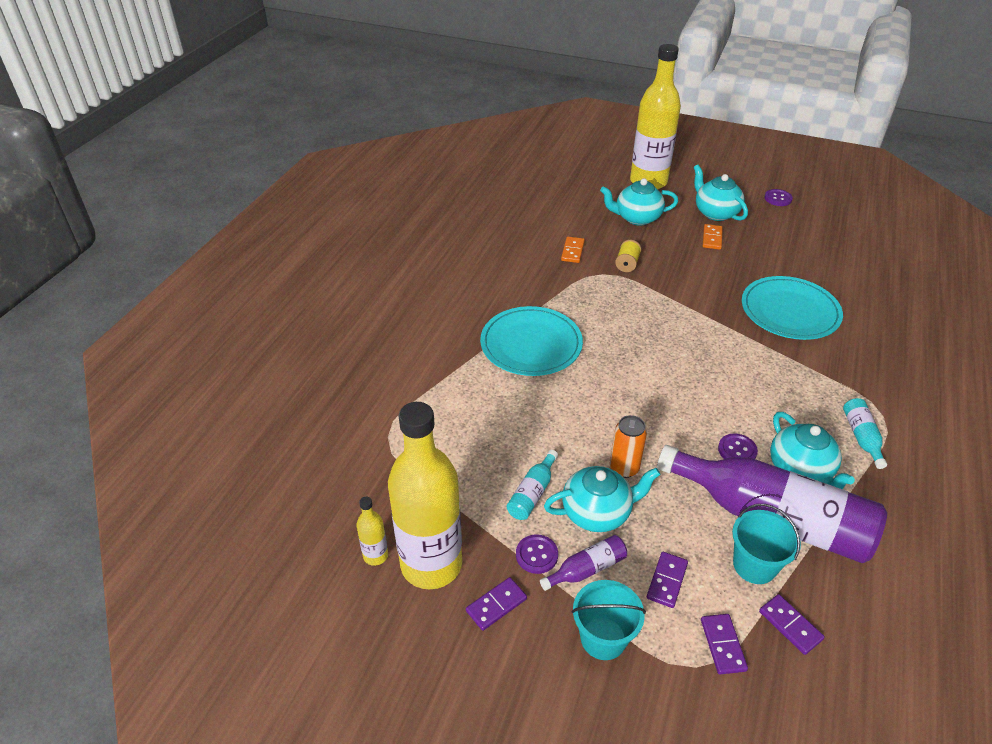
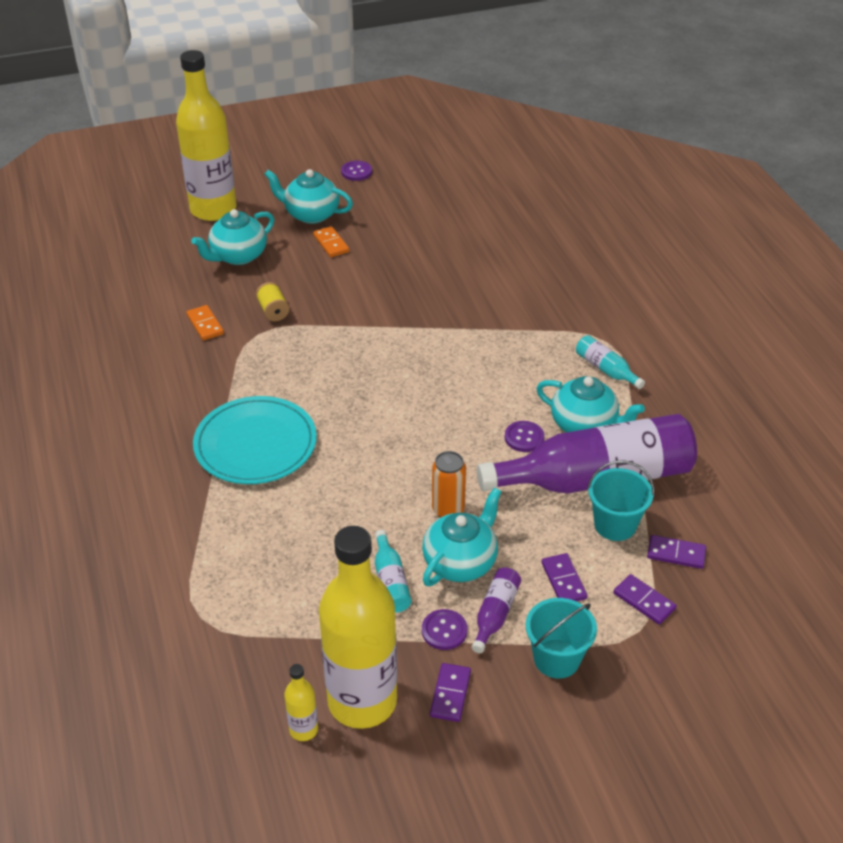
camera: 40 degrees left, 0 degrees up
(790, 311) = (461, 284): turquoise plate -> none

